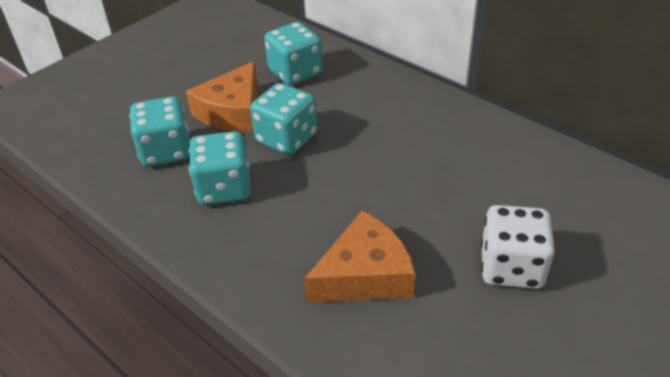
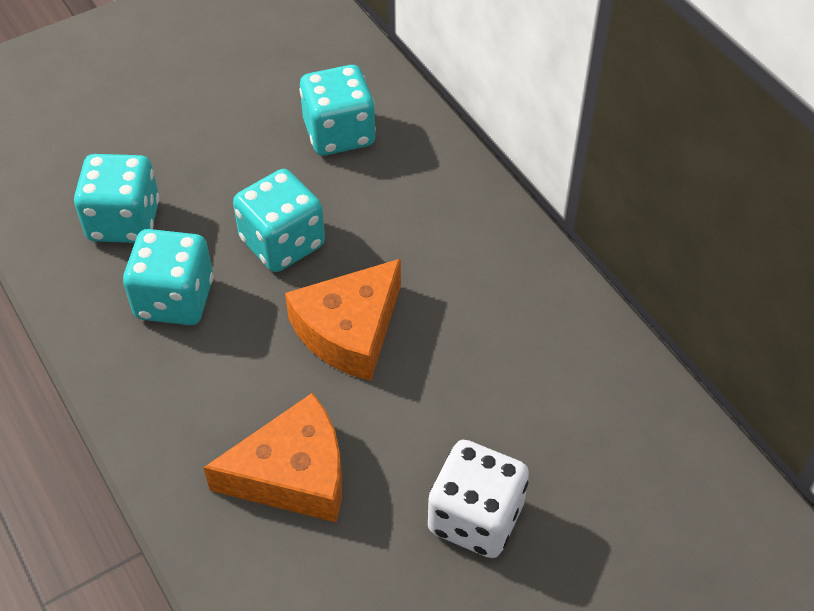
camera: 15 degrees right, 10 degrees up
(232, 111) = (231, 178): orange cheese -> orange cheese (349, 330)

